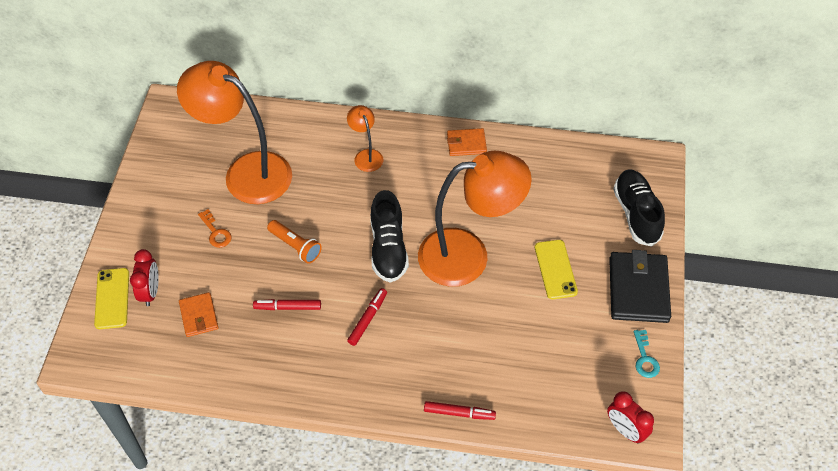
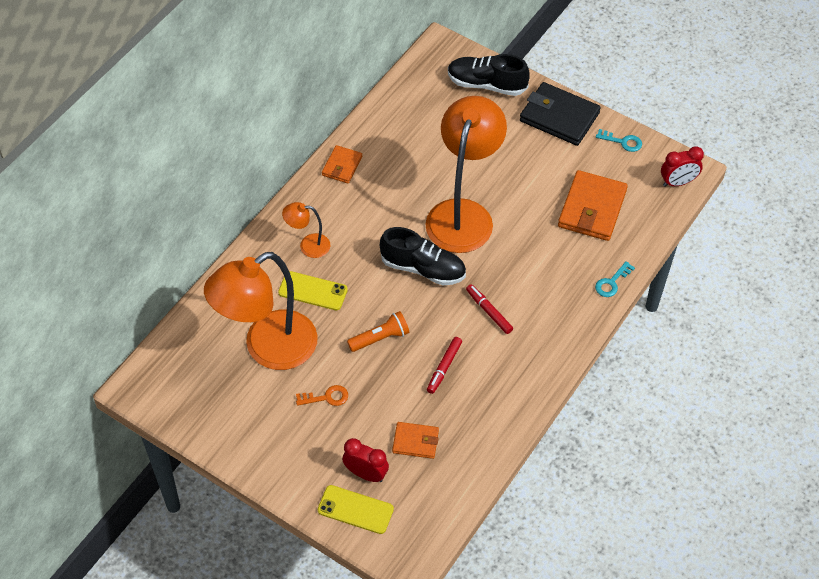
camera: 65 degrees left, 0 degrees up
(459, 413) = (612, 282): red marker -> turquoise key
(540, 361) = (592, 209): none -> orange wallet
(555, 269) = (510, 161): yellow phone -> yellow phone (313, 291)

